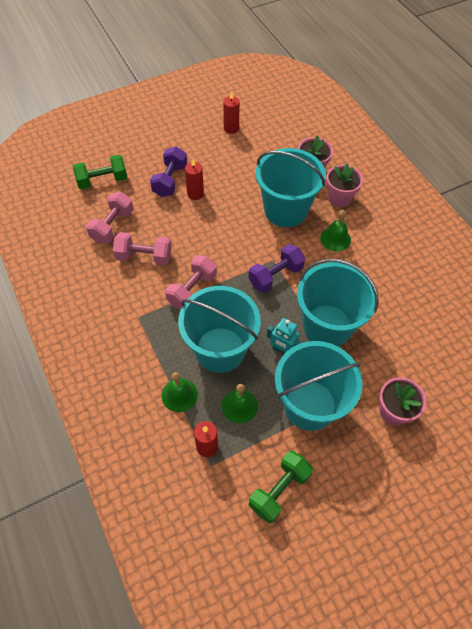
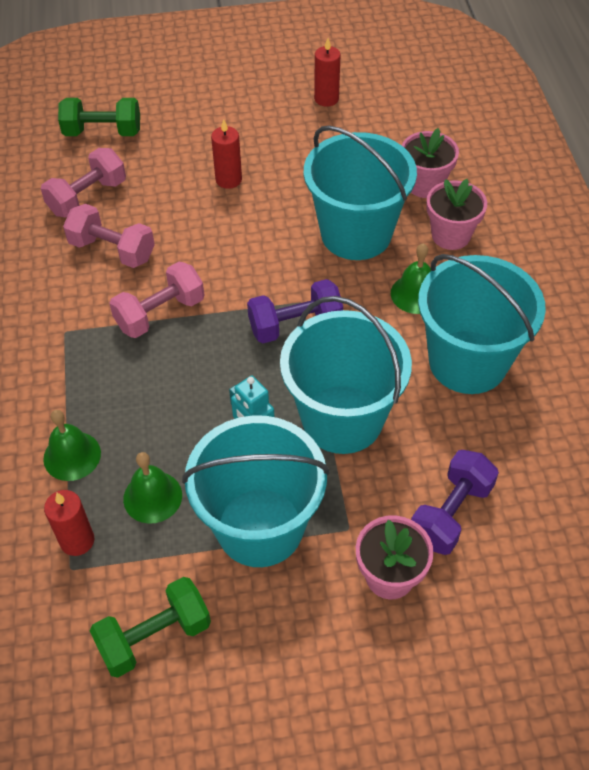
camera: 20 degrees right, 5 degrees down
(170, 180) = (200, 153): purple dumbbell -> purple dumbbell (450, 513)
(220, 350) = (161, 409): turquoise bucket -> turquoise bucket (467, 362)

